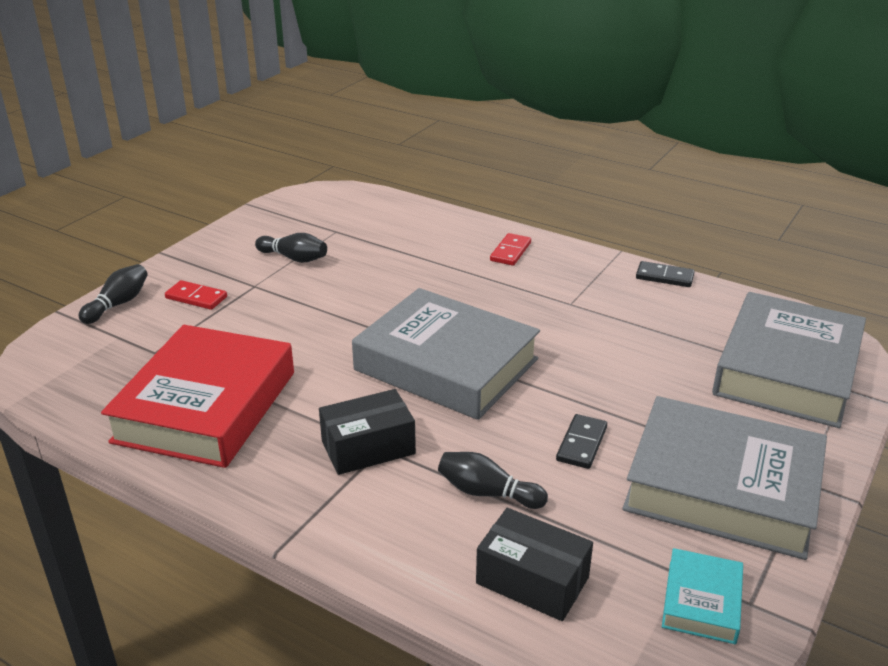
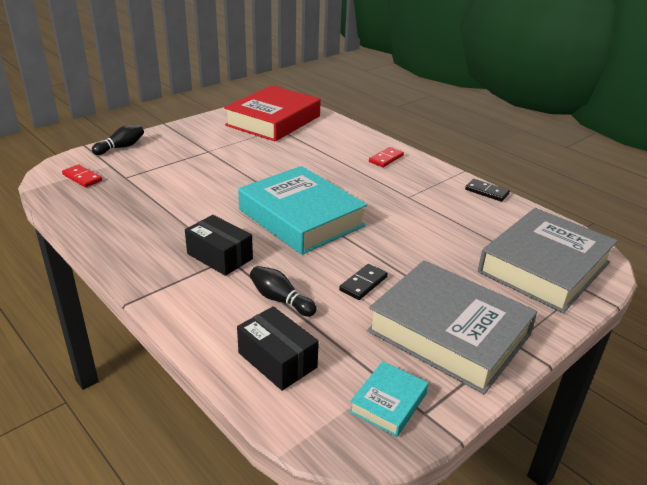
camera: 15 degrees right, 0 degrees up
(196, 298) = (169, 152): red domino -> red domino (82, 178)
(206, 406) = (135, 213): red book -> red book (273, 121)
(294, 258) = (242, 139): black bowling pin -> none
(368, 447) = (220, 256): black box -> black box turned 45 degrees clockwise
(446, 364) = (301, 218): grey book -> turquoise book

